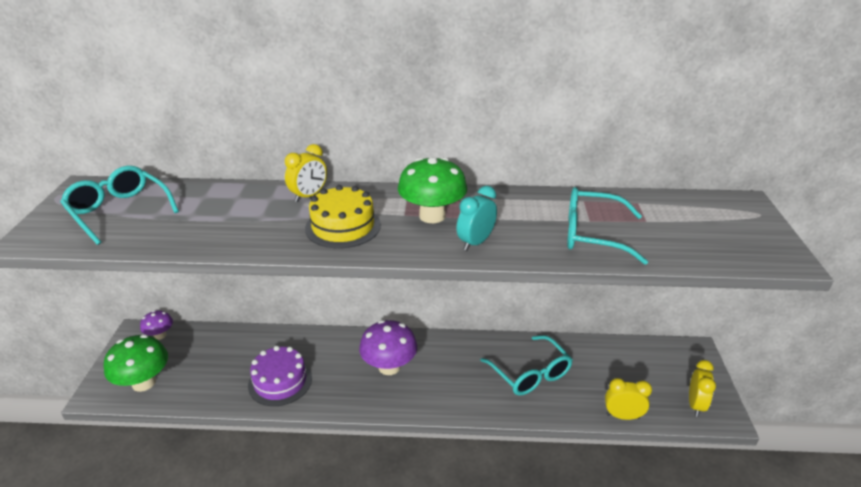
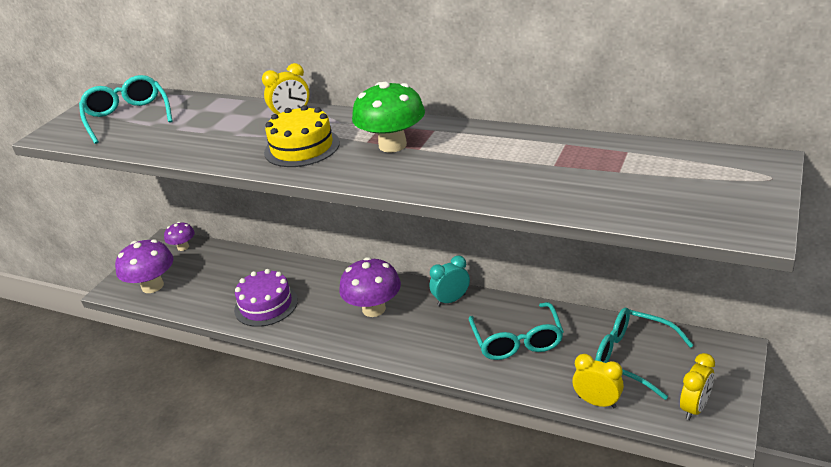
camera: 25 degrees right, 0 degrees up
(144, 382) = (152, 286): green mushroom -> purple mushroom
(475, 242) = (415, 175): turquoise clock -> turquoise clock (451, 300)
(592, 235) = (544, 180): turquoise glasses -> turquoise glasses (632, 357)

